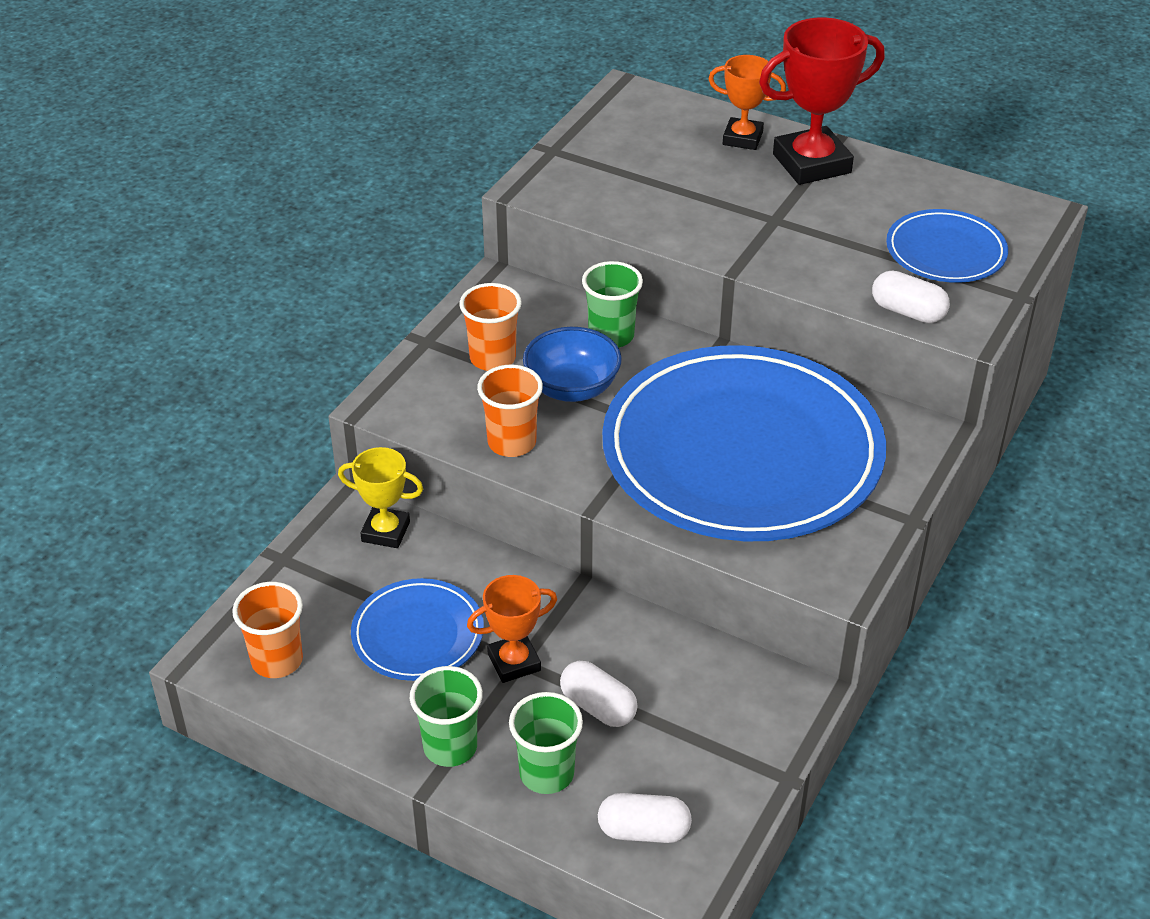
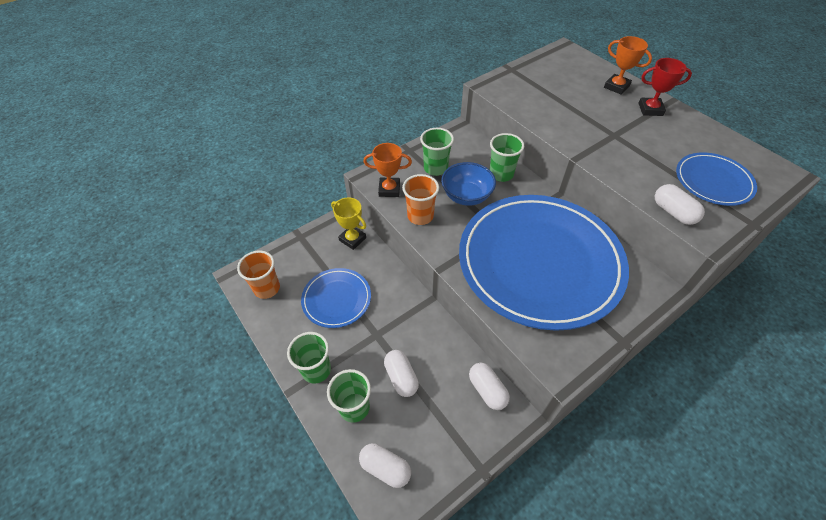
camera: 25 degrees right, 10 degrees up
(492, 358) = (435, 168): orange cup -> green cup
(514, 662) = (373, 333): orange trophy -> orange trophy (389, 189)
(742, 675) = (487, 390): none -> white capsule
(811, 163) = (650, 109): red trophy -> red trophy, size x0.59

